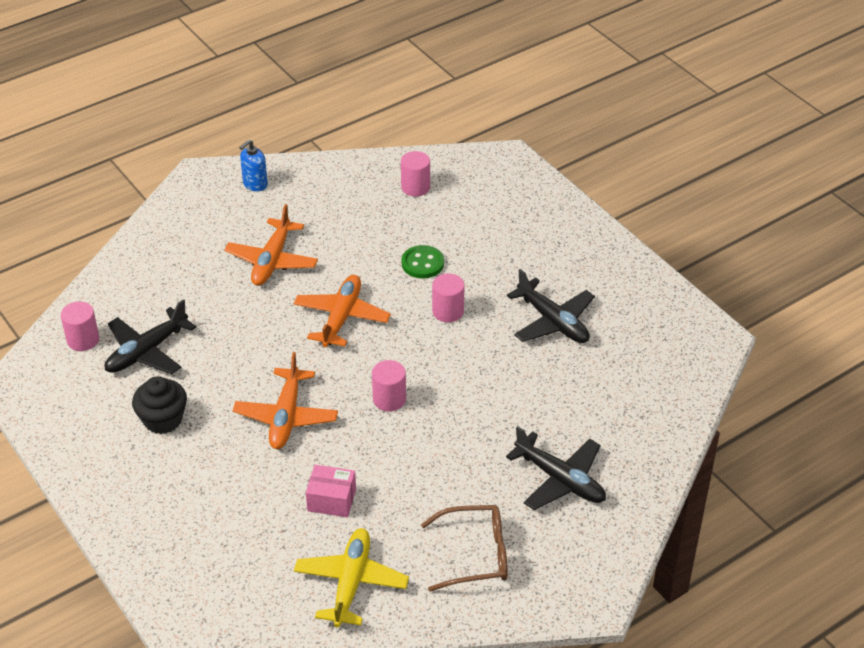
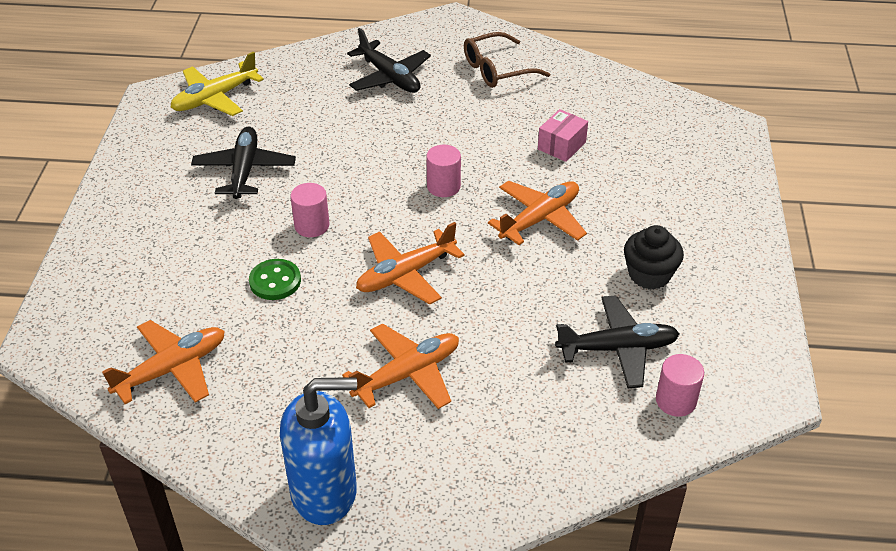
camera: 140 degrees left, 0 degrees up
(255, 184) = (325, 492): blue soap dispenser -> blue soap dispenser, size x2.01
(331, 500) = (561, 146): pink box -> pink box turned 75 degrees clockwise
(351, 583) = (596, 96): yellow plane -> yellow plane (215, 98)
(415, 187) = (172, 369): pink cylinder -> orange plane
(476, 554) = (497, 70): brown glasses -> brown glasses turned 60 degrees counterclockwise
(560, 480) = (389, 77): black plane -> black plane turned 150 degrees clockwise

